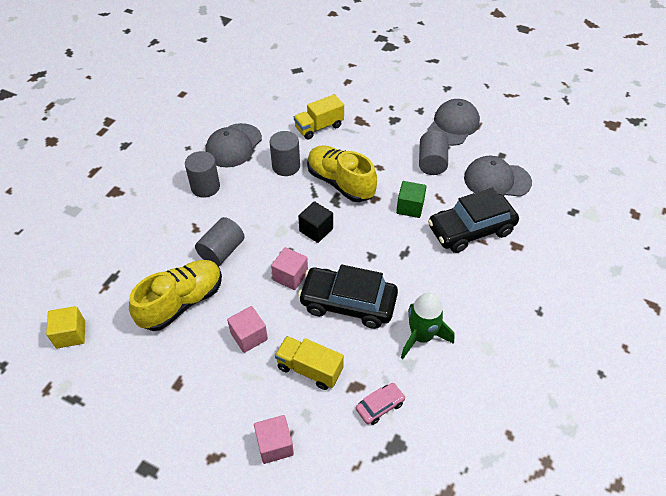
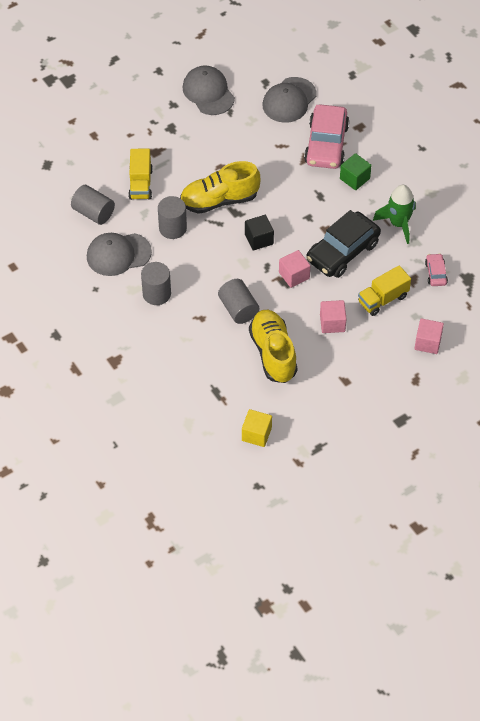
camera: 60 degrees left, 5 degrees up
(233, 145) = (118, 254): grey cap -> grey cap turned 105 degrees clockwise
(410, 207) = (278, 169): green cube -> green cube (354, 178)
(431, 162) = (240, 130): grey cylinder -> grey cylinder (93, 213)
(471, 230) = (326, 144): black car -> pink car

